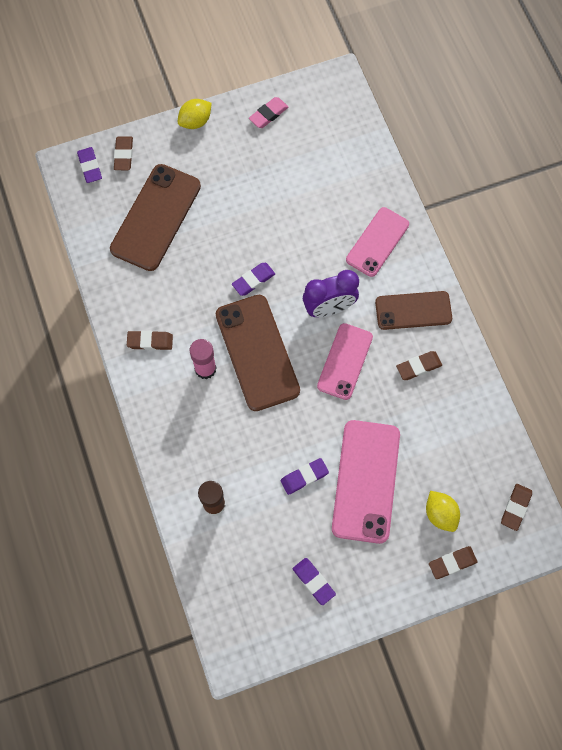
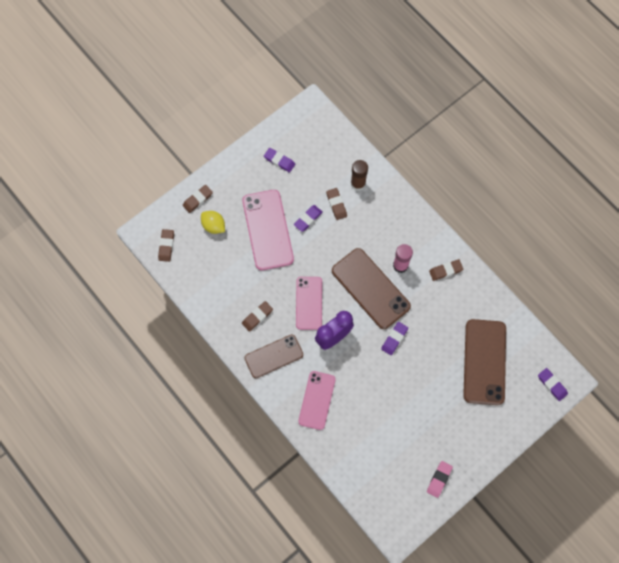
camera: 160 degrees right, 0 degrees up
(124, 155) = (532, 403): brown eraser -> brown eraser (336, 205)
(195, 121) = (492, 452): yellow lemon -> none

